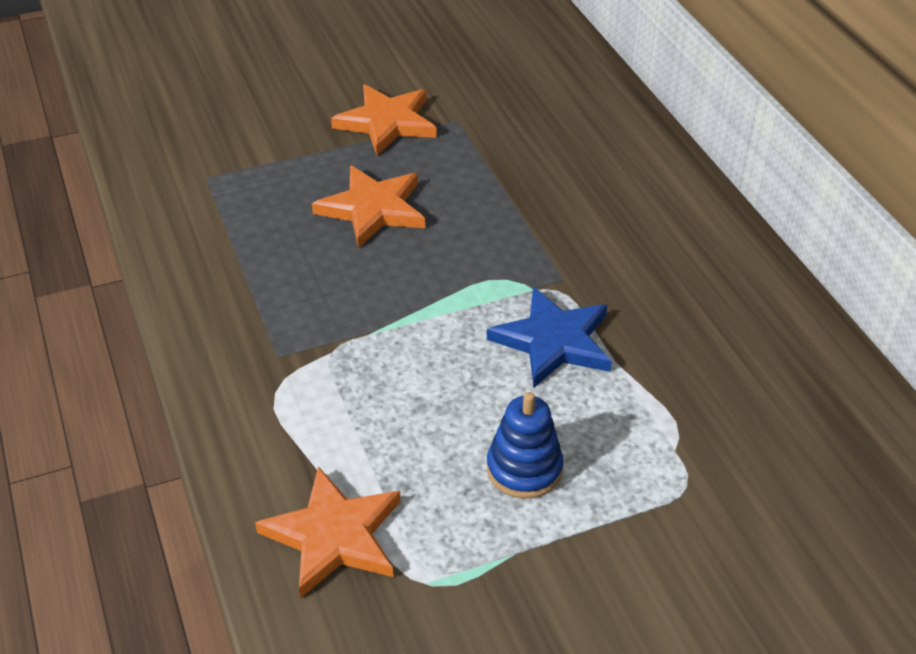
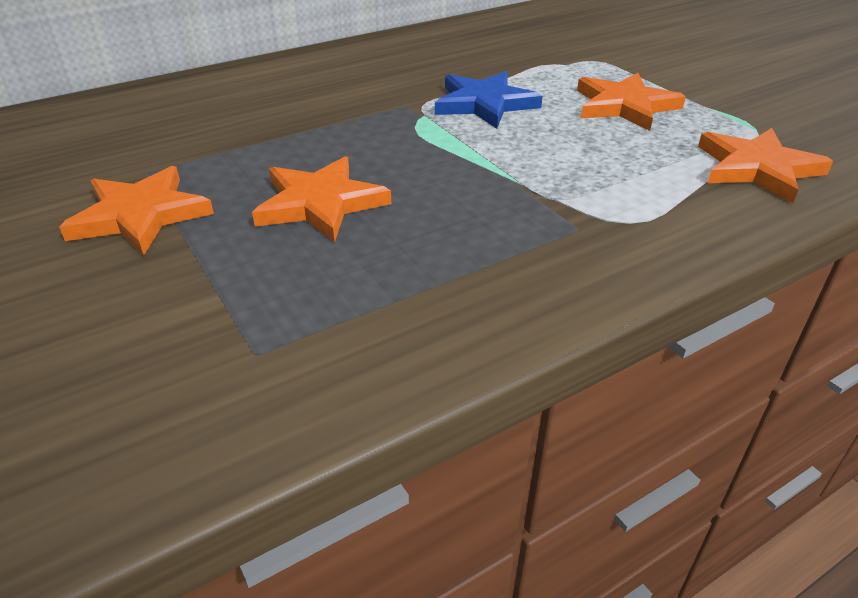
camera: 100 degrees left, 5 degrees down
(524, 469) = (624, 106): blue stacking toy -> orange star

